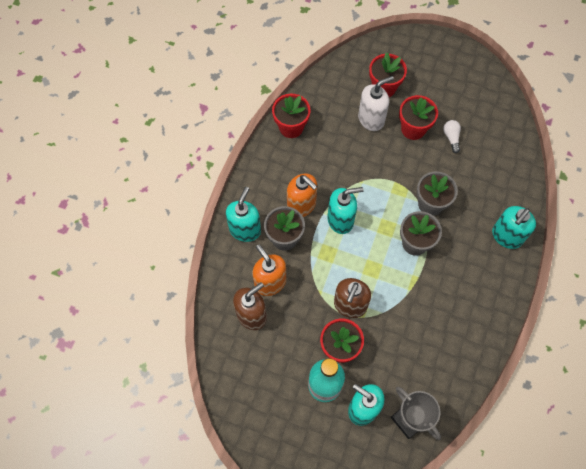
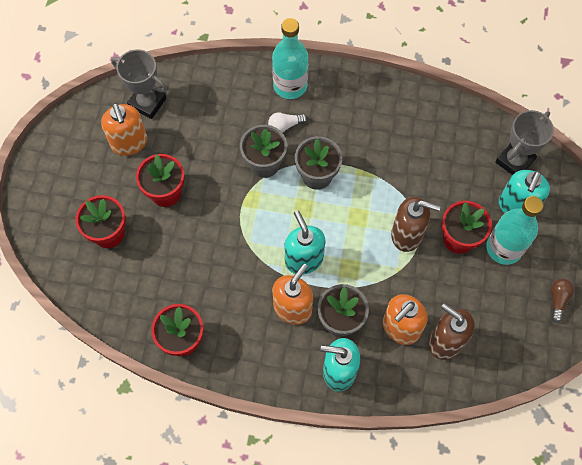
camera: 100 degrees left, 0 degrees up
(269, 420) = (558, 300): none -> brown light bulb
(371, 119) = (157, 242): white soap dispenser -> none
(451, 138) = (172, 150): white light bulb -> white light bulb (285, 125)
(460, 108) = (129, 143): none -> orange soap dispenser
(497, 124) = (147, 103): none -> grey trophy
(506, 236) = (290, 85): turquoise soap dispenser -> turquoise bottle

